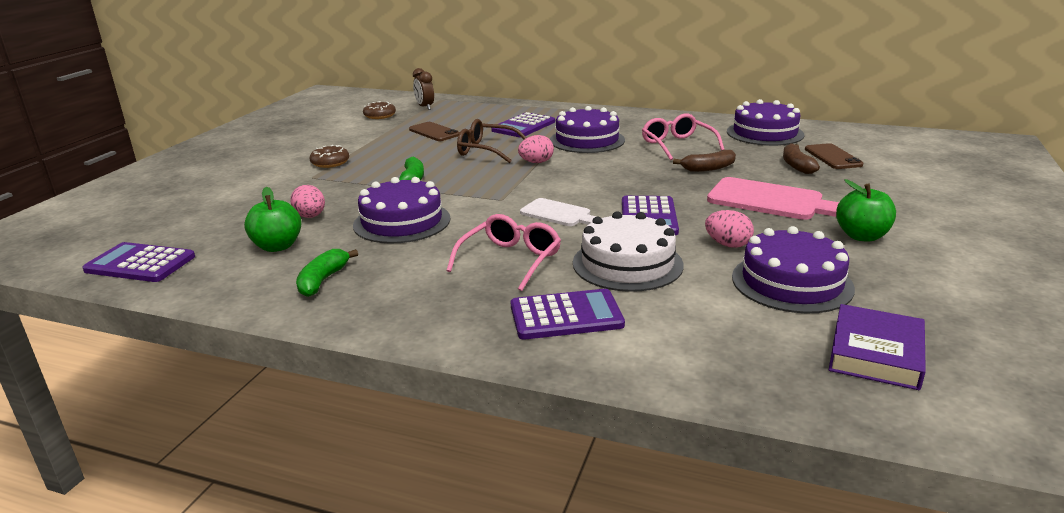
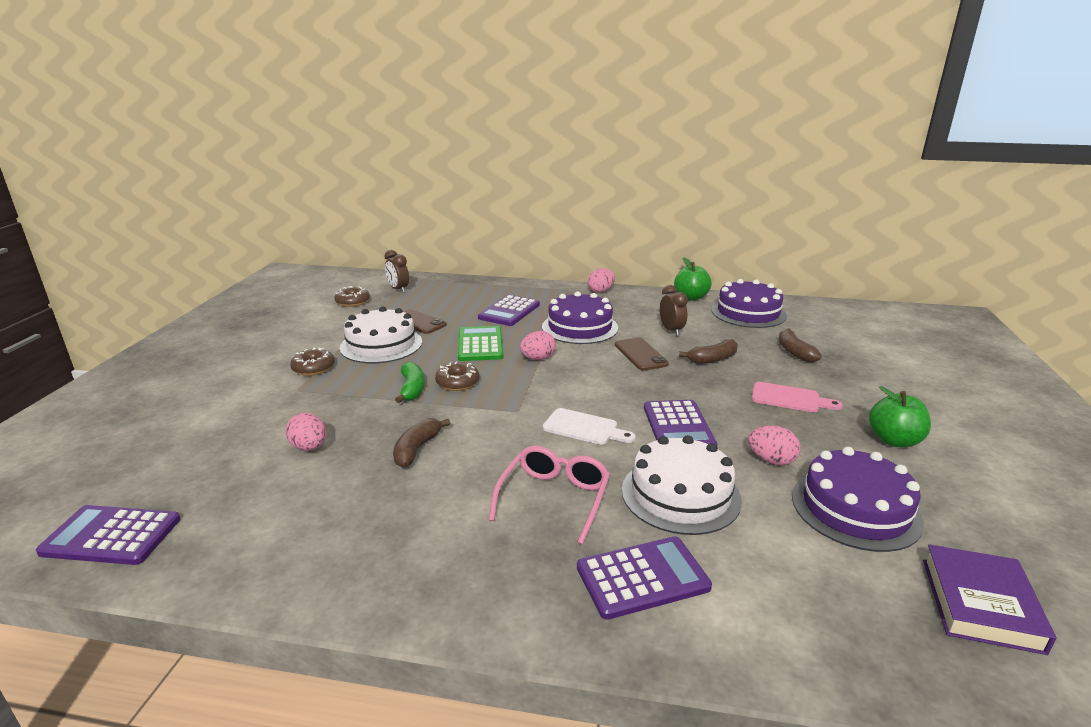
camera: 10 degrees left, 0 degrees up
(277, 246) = (280, 496): green apple -> green apple (690, 297)
(323, 280) = (347, 545): green banana -> none
(395, 148) = (381, 345): none -> white cake
(402, 222) = (417, 449): purple cake -> brown banana
(455, 177) = (457, 383): none -> brown donut
(486, 150) = (480, 344): brown glasses -> green calculator
(620, 112) = (601, 291): none -> pink egg
(677, 145) = (671, 330): pink glasses -> brown clock
(771, 201) = (789, 398): pink cutting board -> pink cutting board, size x0.61
(832, 157) = (823, 340): brown phone -> brown phone (640, 354)

